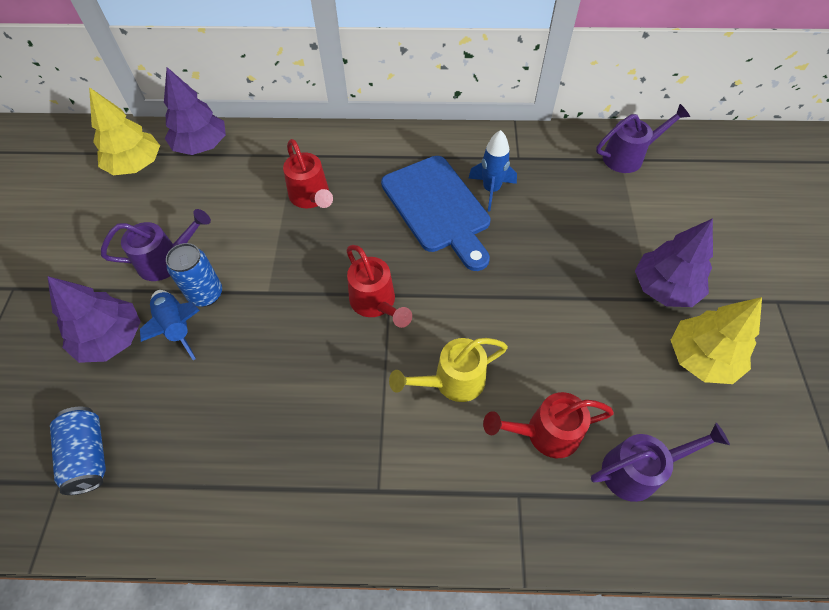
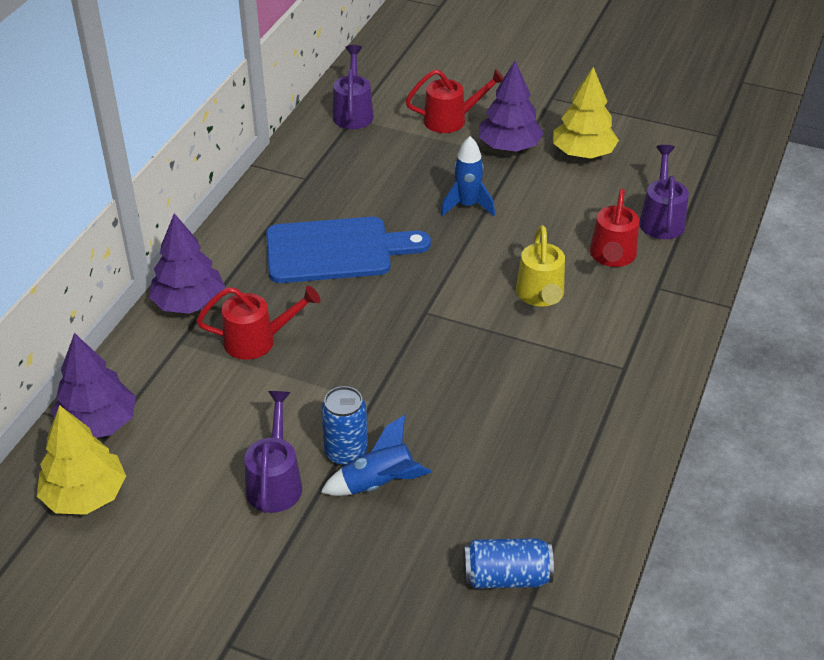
camera: 70 degrees left, 15 degrees down
(111, 339) = (364, 545): purple tree -> purple tree (189, 303)
(376, 303) = (430, 323): red watering can -> red watering can (451, 120)
(491, 190) = (336, 209): blue rocket -> blue rocket (467, 206)

